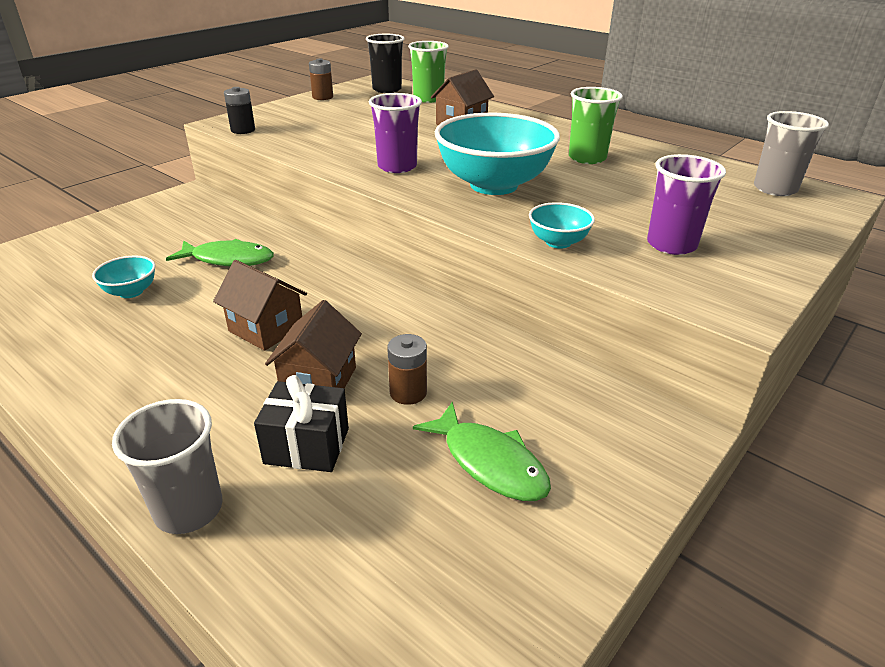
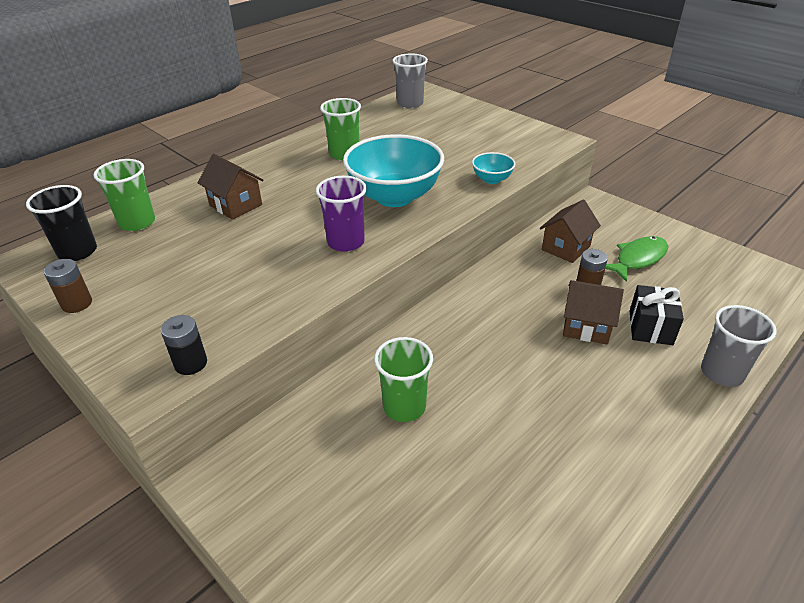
camera: 85 degrees left, 5 degrees up
(131, 292) = (472, 477): turquoise bowl -> none
(228, 259) = (404, 406): green fish -> green cup
(266, 329) = (526, 362): brown house -> brown house (565, 248)
(671, 245) = (491, 145): purple cup -> none

